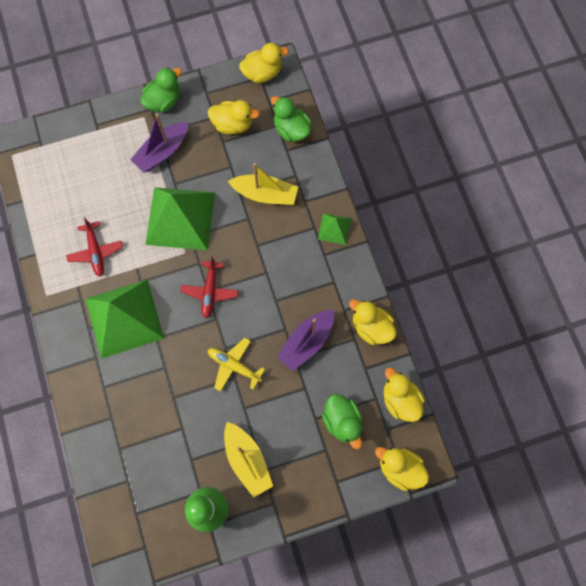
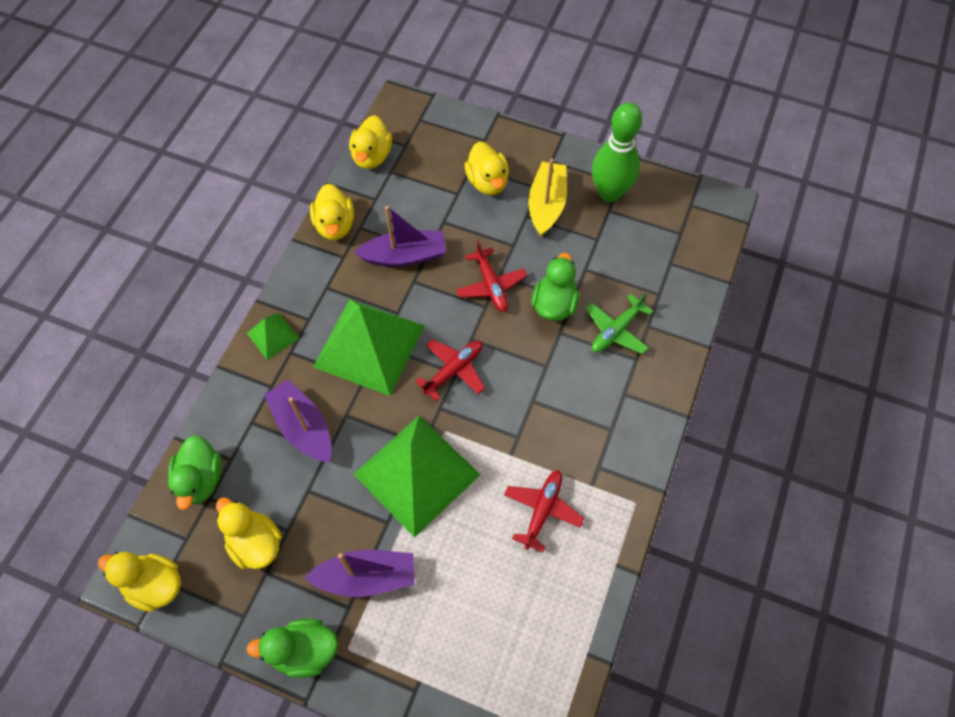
camera: 140 degrees left, 10 degrees down
(124, 318) = (565, 410): green pyramid -> green pyramid (369, 346)
(129, 397) = (616, 331): none -> green plane
(234, 365) = (491, 285): yellow plane -> red plane
(265, 194) = (303, 427): yellow boat -> purple boat
(342, 421) = (436, 175): green duck -> green duck (554, 304)
(400, 468) = (424, 114): yellow duck -> yellow duck (487, 182)

